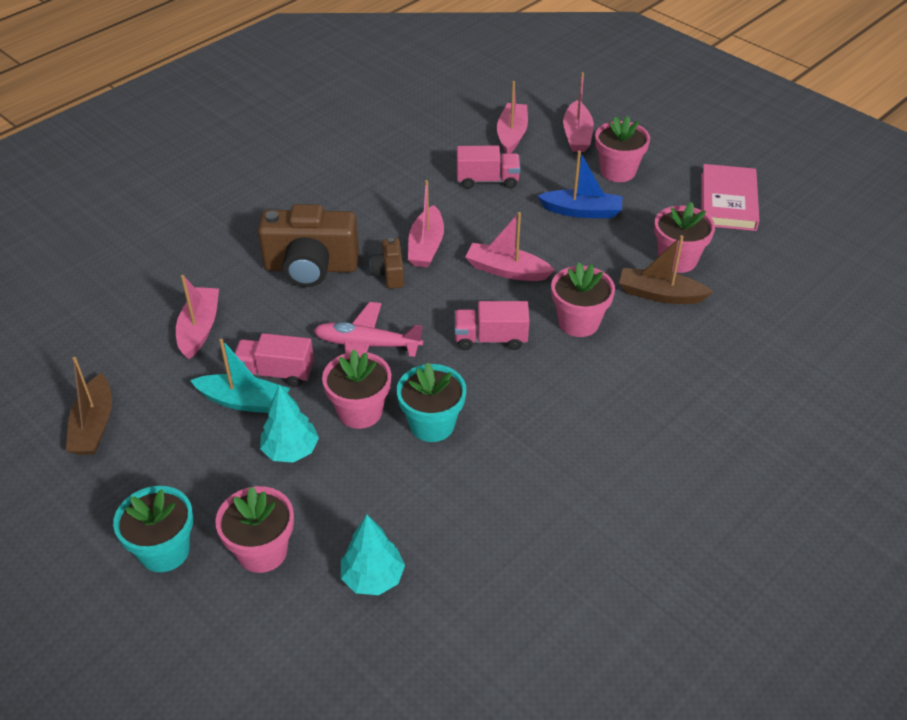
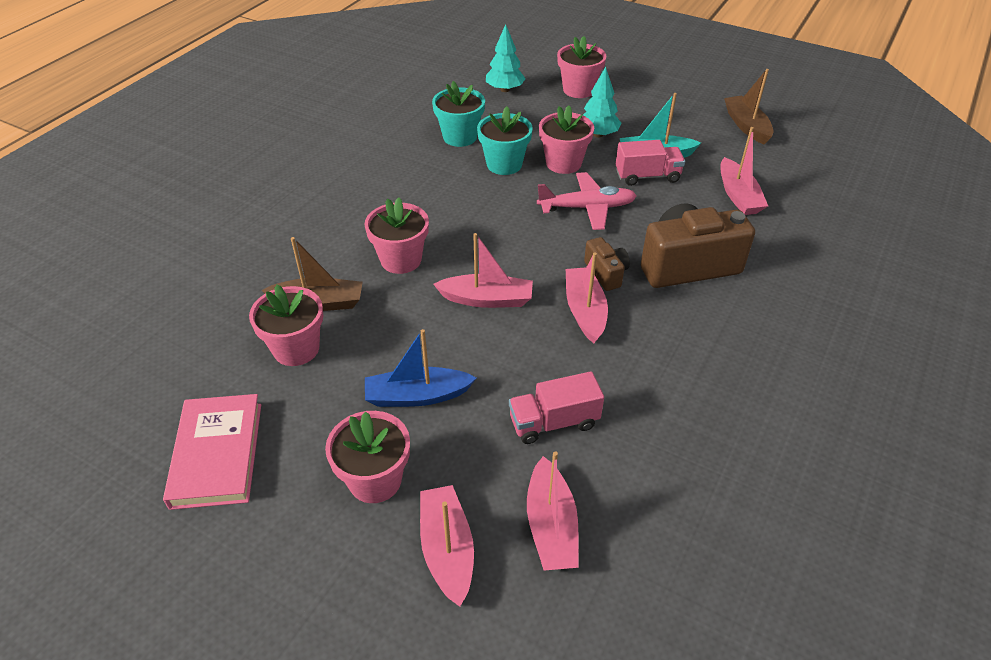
camera: 165 degrees right, 0 degrees up
(164, 551) = (636, 82): turquoise flower pot -> turquoise flower pot (460, 137)
(490, 339) = (480, 231): pink truck -> none

